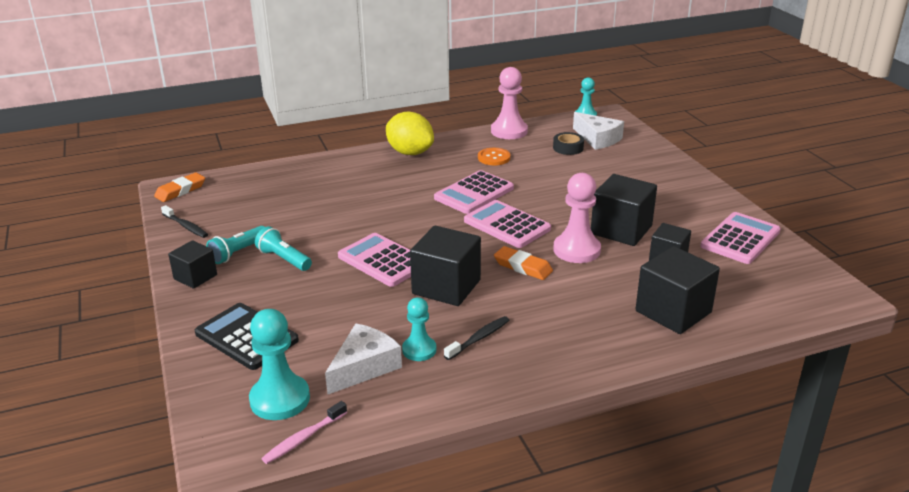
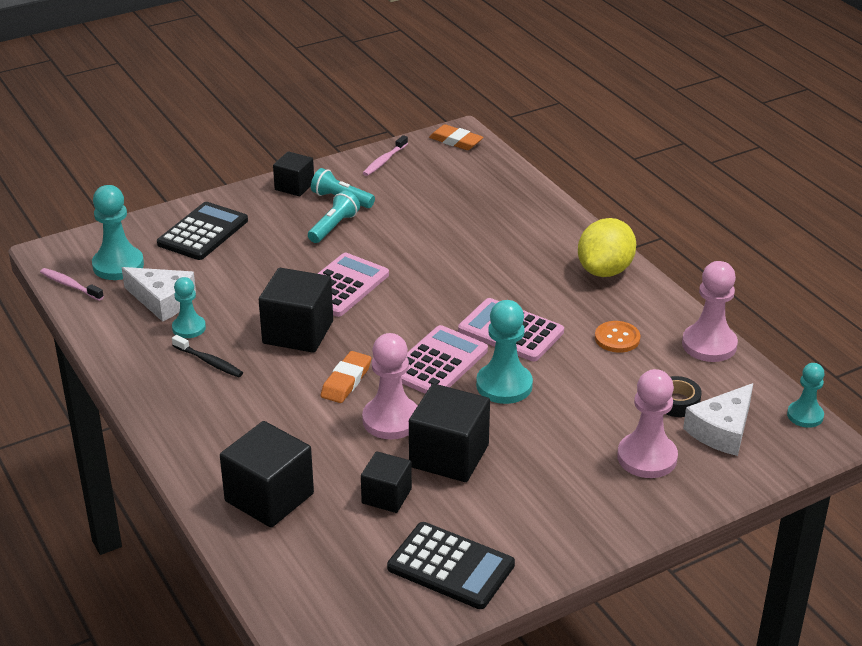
camera: 80 degrees right, 5 degrees up
(186, 226) = (384, 161): black toothbrush -> pink toothbrush
(540, 202) = (504, 385): none -> turquoise pawn
(624, 163) = (647, 457): none -> pink pawn
(740, 239) = (450, 566): pink calculator -> black calculator

